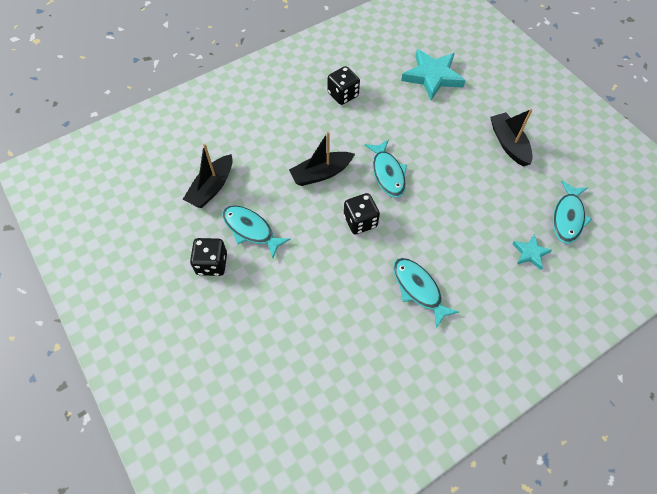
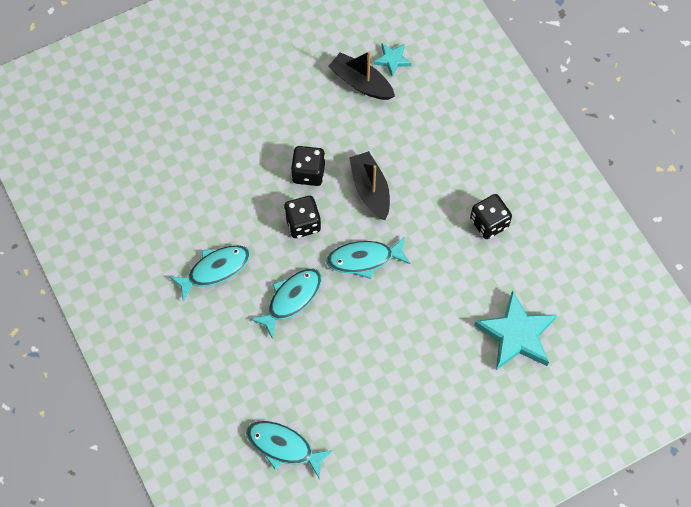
camera: 95 degrees right, 5 degrees up
(212, 264) = (269, 84): black dice -> black dice (308, 173)
(251, 230) = (304, 119): turquoise fish -> turquoise fish (291, 299)
(508, 144) = (397, 405): black boat -> none
(530, 253) = (242, 392): turquoise star -> turquoise star (392, 60)

